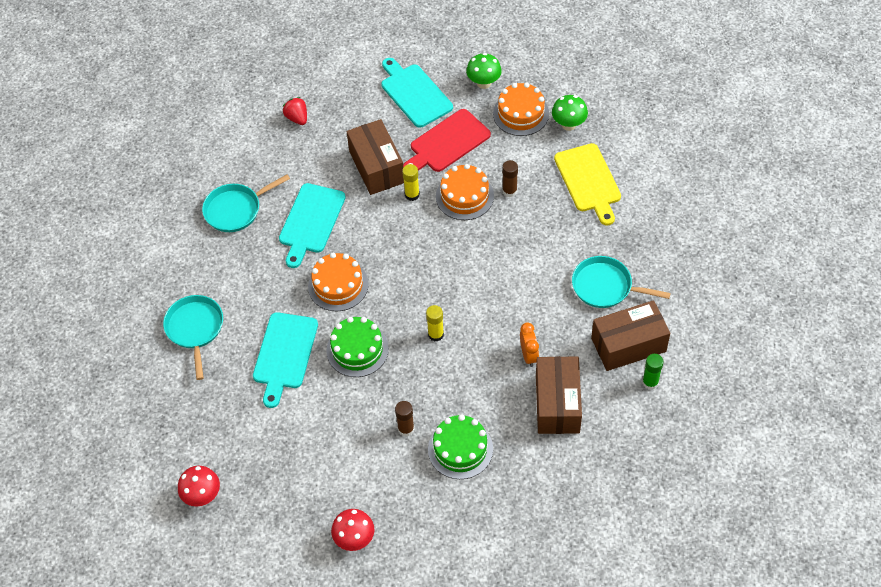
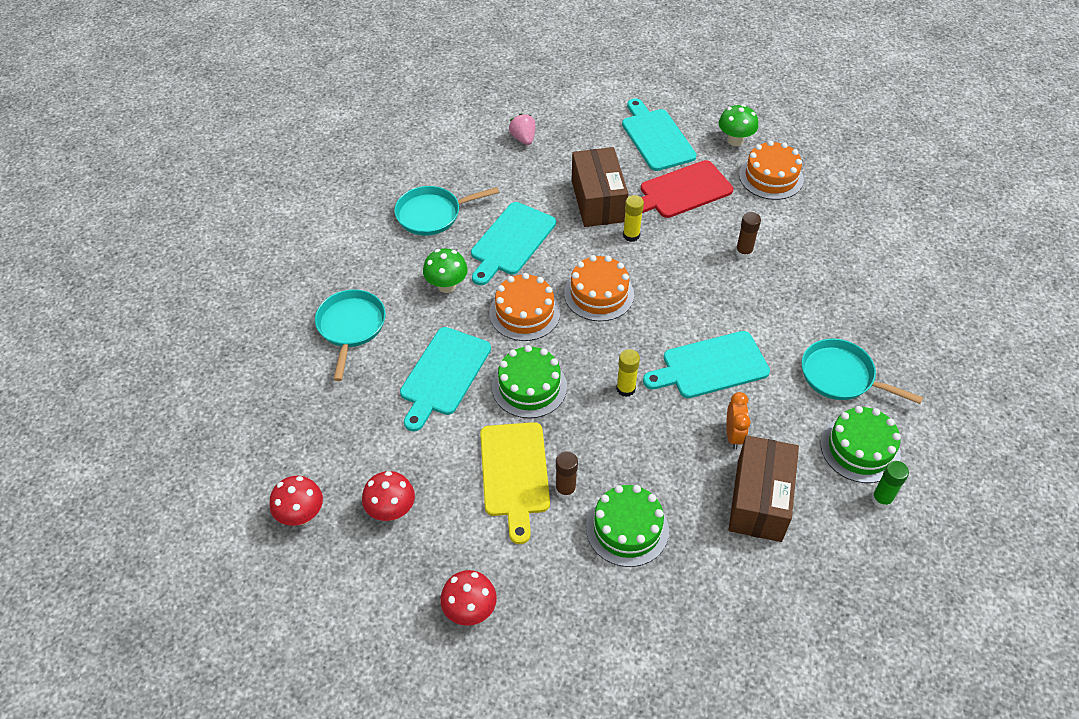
camera: 10 degrees right, 5 degrees down
(273, 476) = (391, 511): none -> red mushroom
(297, 118) = (523, 138): red strawberry -> pink strawberry
(464, 196) = (691, 248): orange cake -> orange cake (599, 294)
(500, 300) = (710, 366): none -> turquoise cutting board
(568, 124) = (824, 197): green mushroom -> green mushroom (447, 286)
(588, 181) = (838, 258): yellow cutting board -> yellow cutting board (514, 474)
(628, 345) = (860, 449): brown box -> green cake

